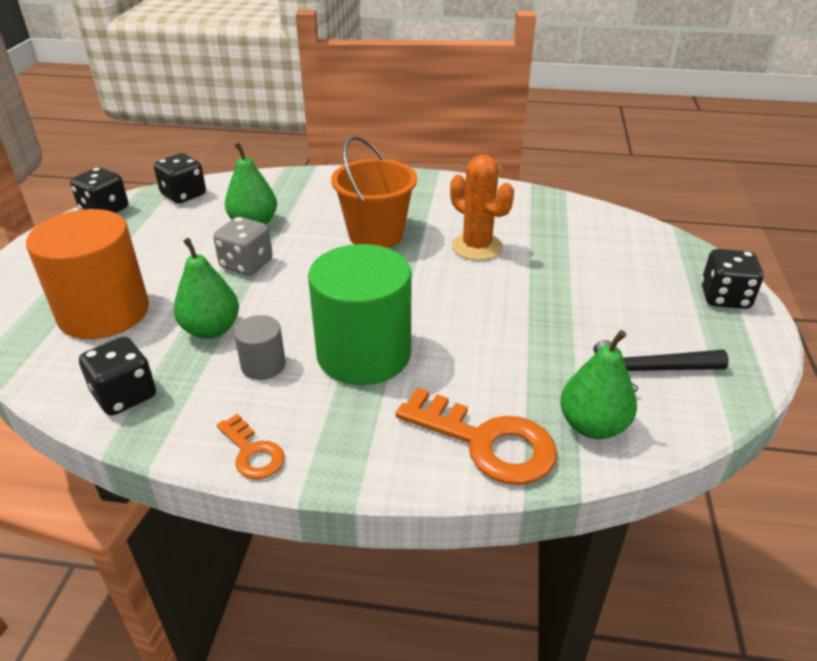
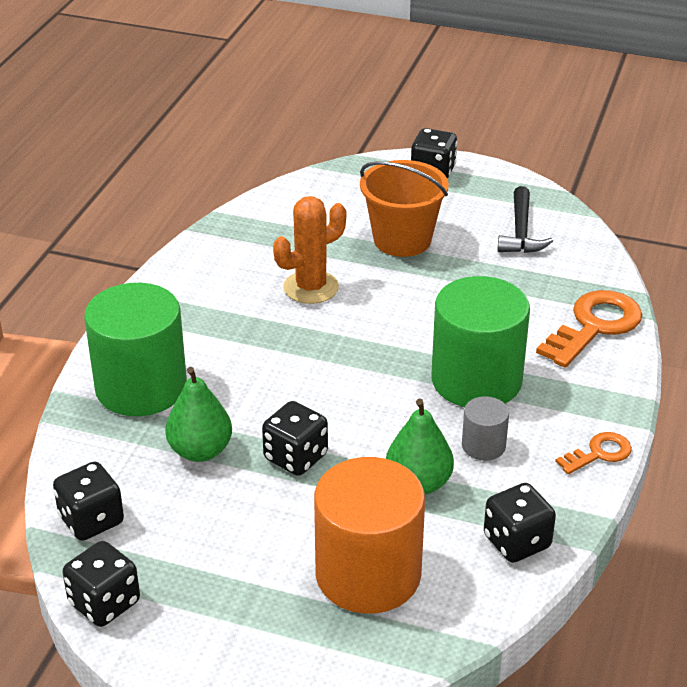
camera: 80 degrees left, 0 degrees up
(246, 264) = (295, 457): grey dice -> black dice
(324, 192) = (141, 387): none -> green cylinder
(376, 235) = (263, 353): orange bucket -> orange bucket (402, 240)
(593, 426) = (580, 273): green pear -> none

